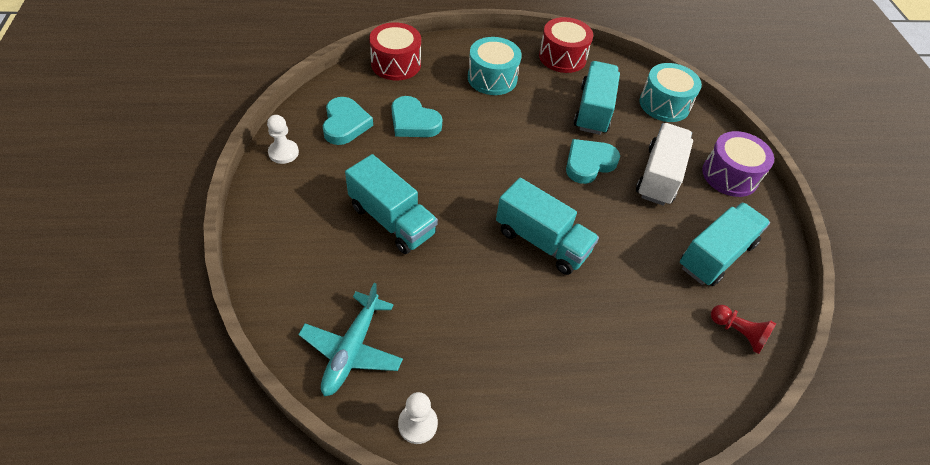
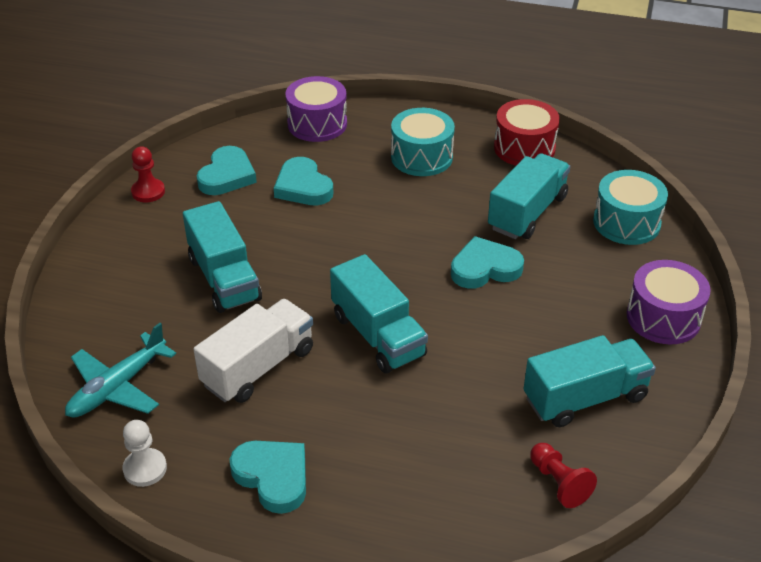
camera: 25 degrees right, 10 degrees down
(283, 153) = (148, 192): white pawn -> red pawn
(396, 64) = (317, 124): red drum -> purple drum
(529, 397) = (273, 477): none -> turquoise heart
(659, 176) = (567, 299): white truck -> white truck (258, 367)

